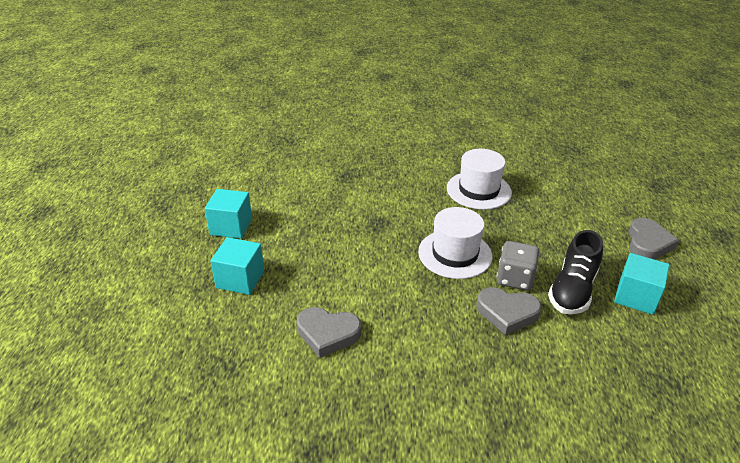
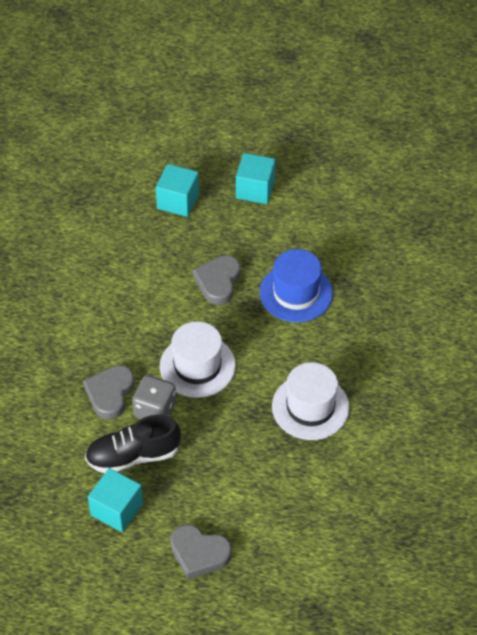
camera: 95 degrees right, 15 degrees up
(327, 333) = (104, 261): grey heart -> grey heart (218, 282)
(360, 200) = (296, 293): none -> blue hat
(572, 290) = (133, 456): black shoe -> black shoe turned 45 degrees counterclockwise

